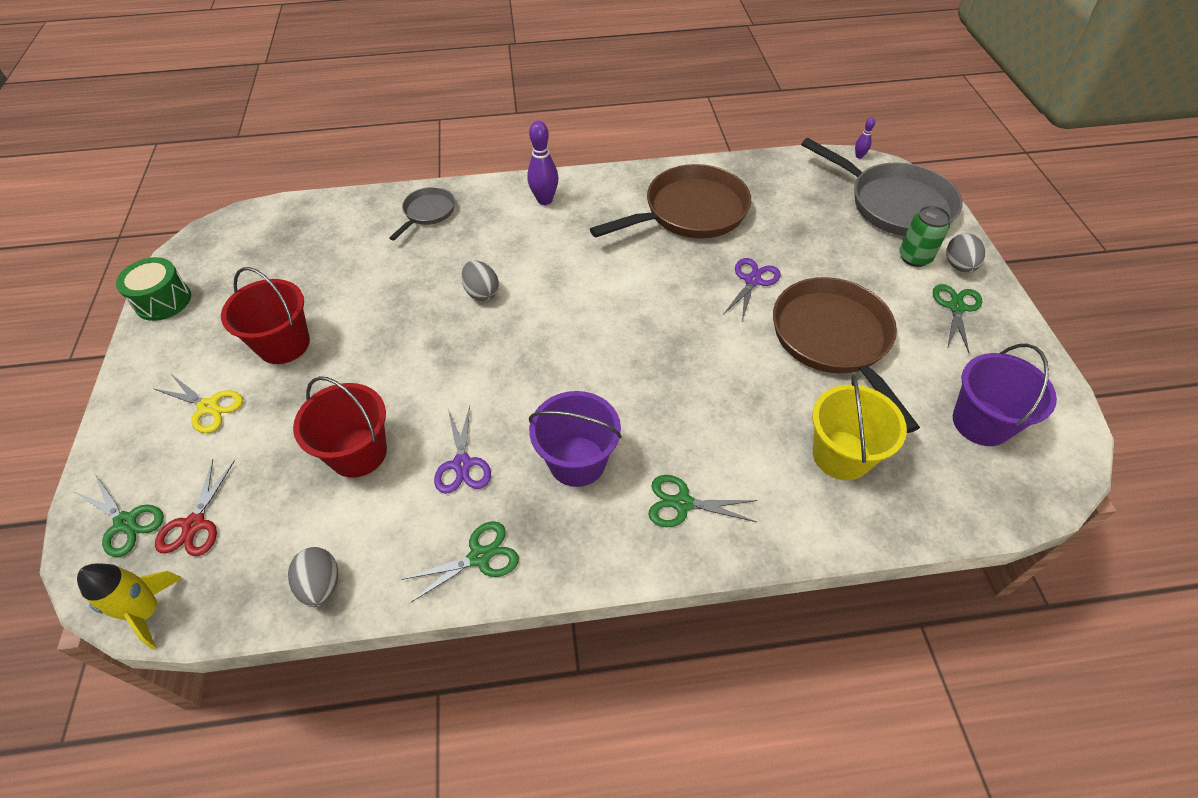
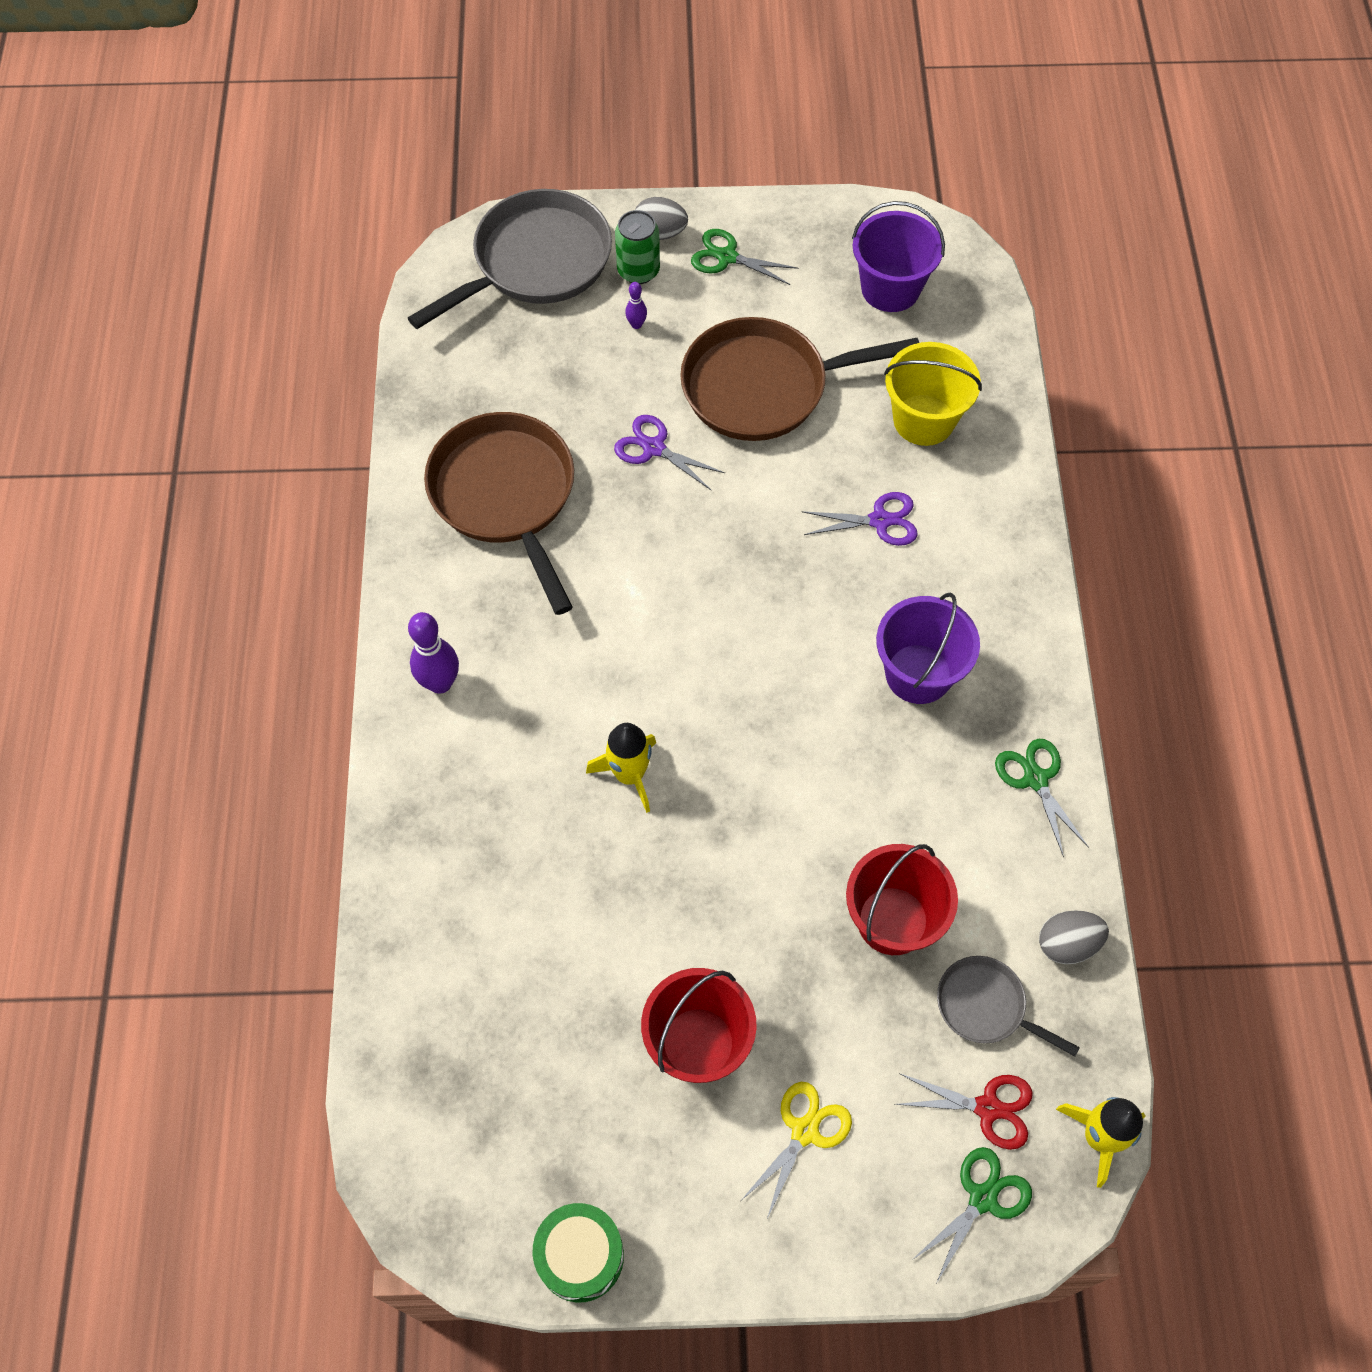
camera: 85 degrees left, 10 degrees up
(427, 213) = (437, 855): grey pan -> grey pan (986, 1006)
(462, 464) = (916, 798): purple scissors -> purple scissors (879, 521)
(482, 292) = (629, 775): grey egg -> yellow rocket
(682, 503) = (976, 576): green scissors -> none
(859, 156) = (426, 272): purple bowling pin -> purple bowling pin (636, 324)

